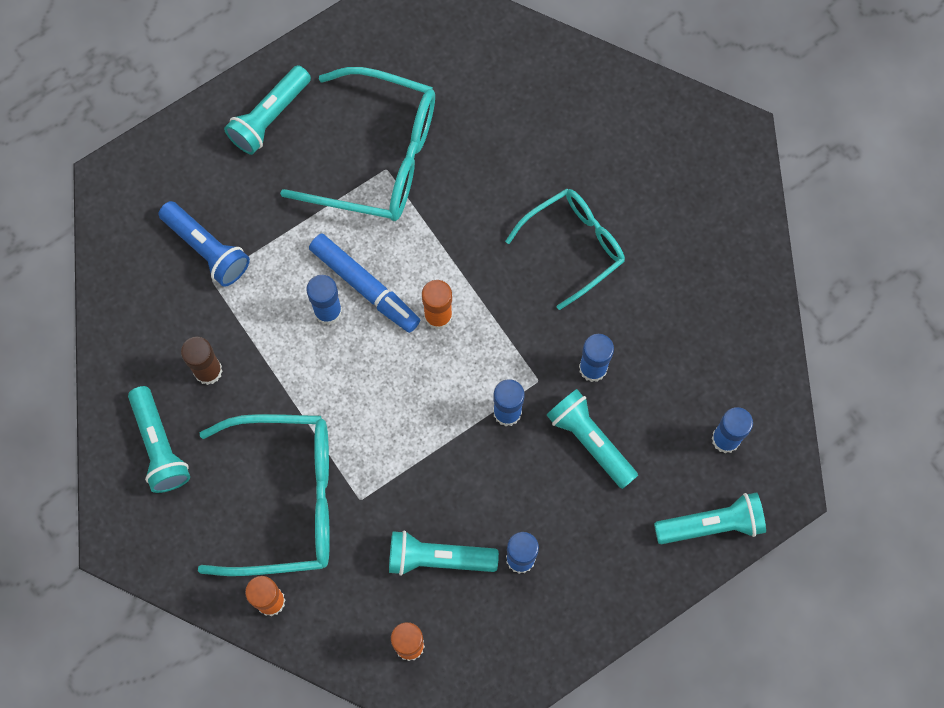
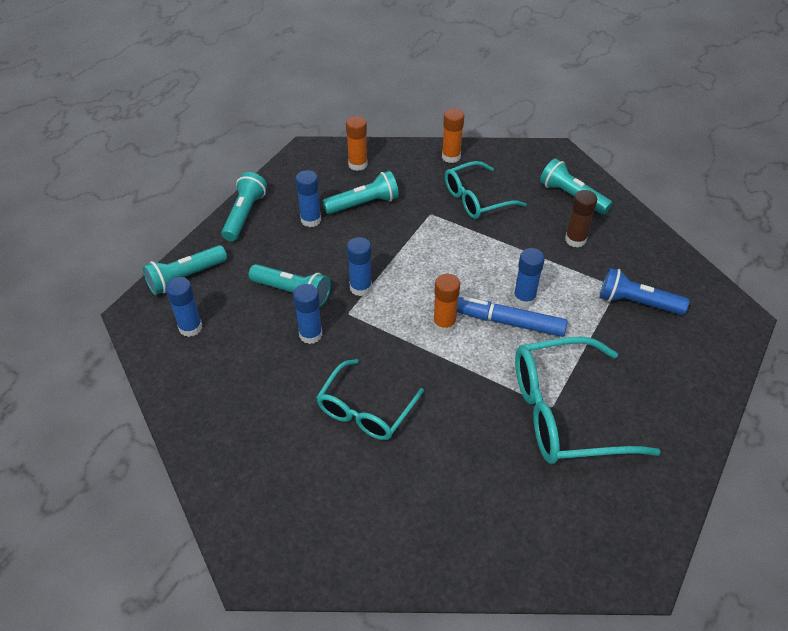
camera: 155 degrees right, 25 degrees down
(269, 117) = (671, 407): turquoise flashlight -> turquoise flashlight (244, 215)
(285, 499) = (476, 199): turquoise glasses -> turquoise glasses, size x0.65

